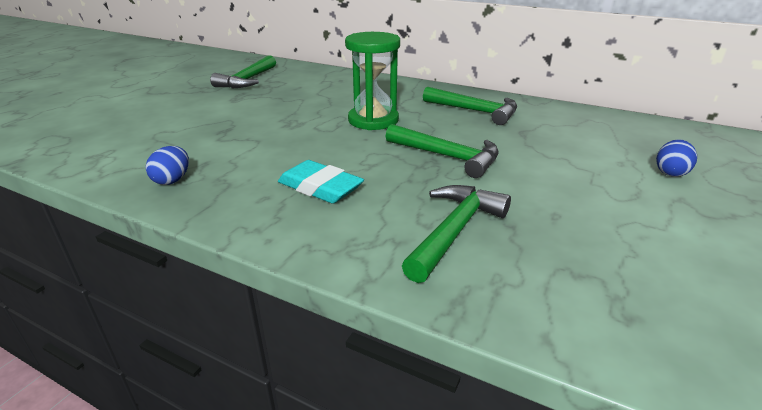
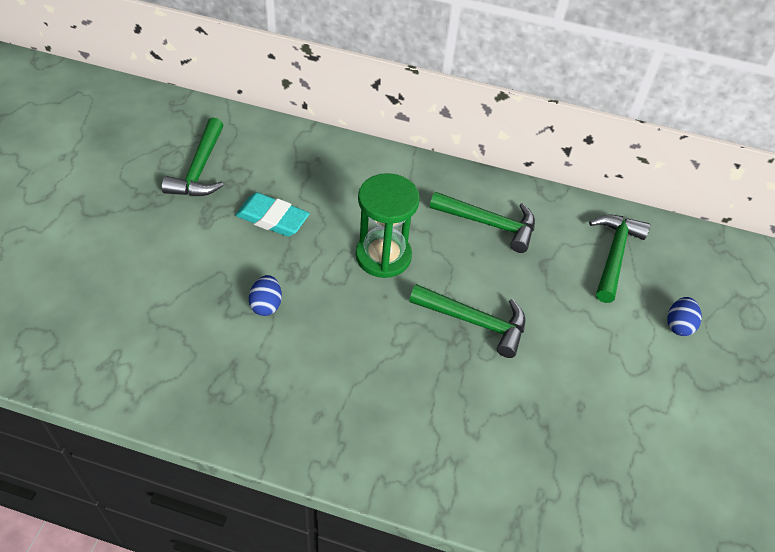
camera: 15 degrees left, 20 degrees up
(172, 180) = (215, 399): blue egg -> blue egg (266, 305)
(320, 187) = (366, 391): turquoise eraser -> turquoise eraser (272, 218)
(455, 231) = (500, 440): green hammer -> green hammer (614, 255)

